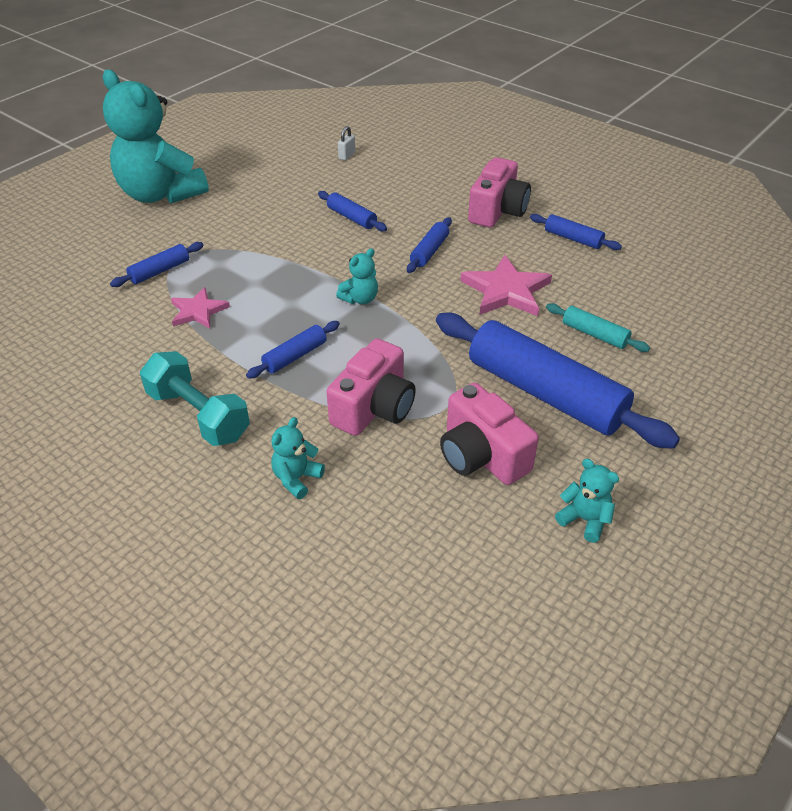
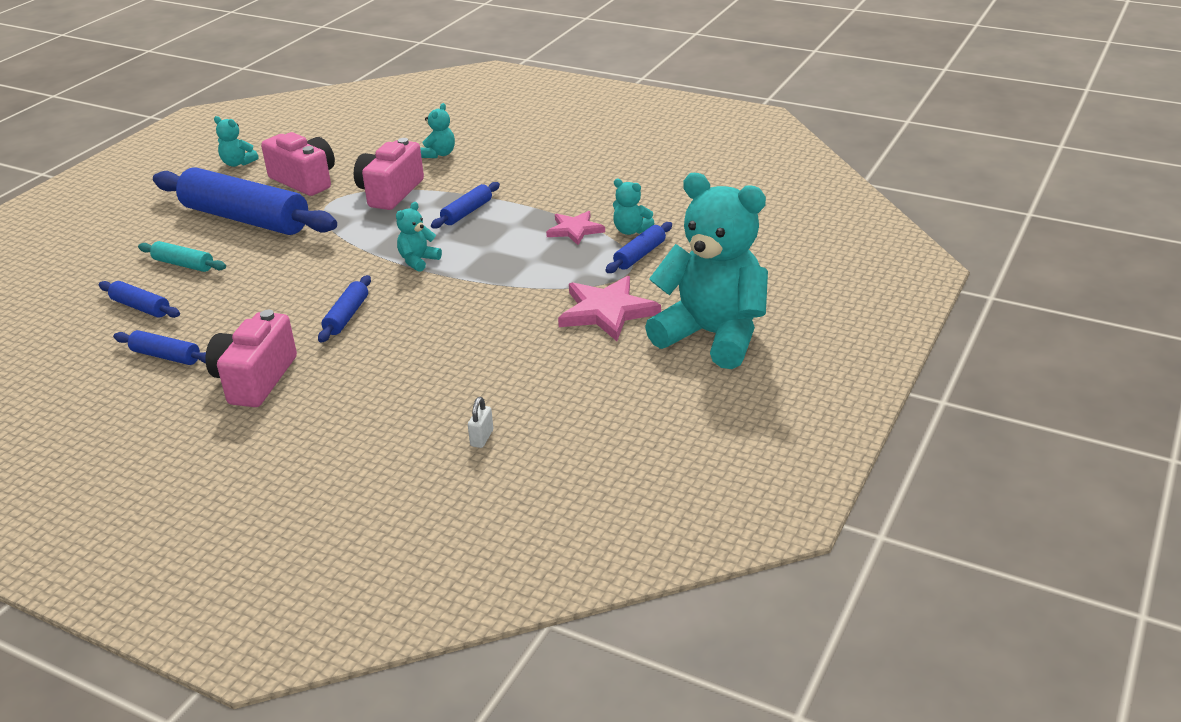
camera: 170 degrees right, 10 degrees down
(147, 300) = (631, 230): none -> turquoise teddy bear
(198, 415) = (528, 171): turquoise dumbbell -> none
(351, 218) = (448, 342): blue rolling pin -> blue rolling pin (141, 307)
(506, 291) = (263, 289): pink star -> pink star (607, 311)

